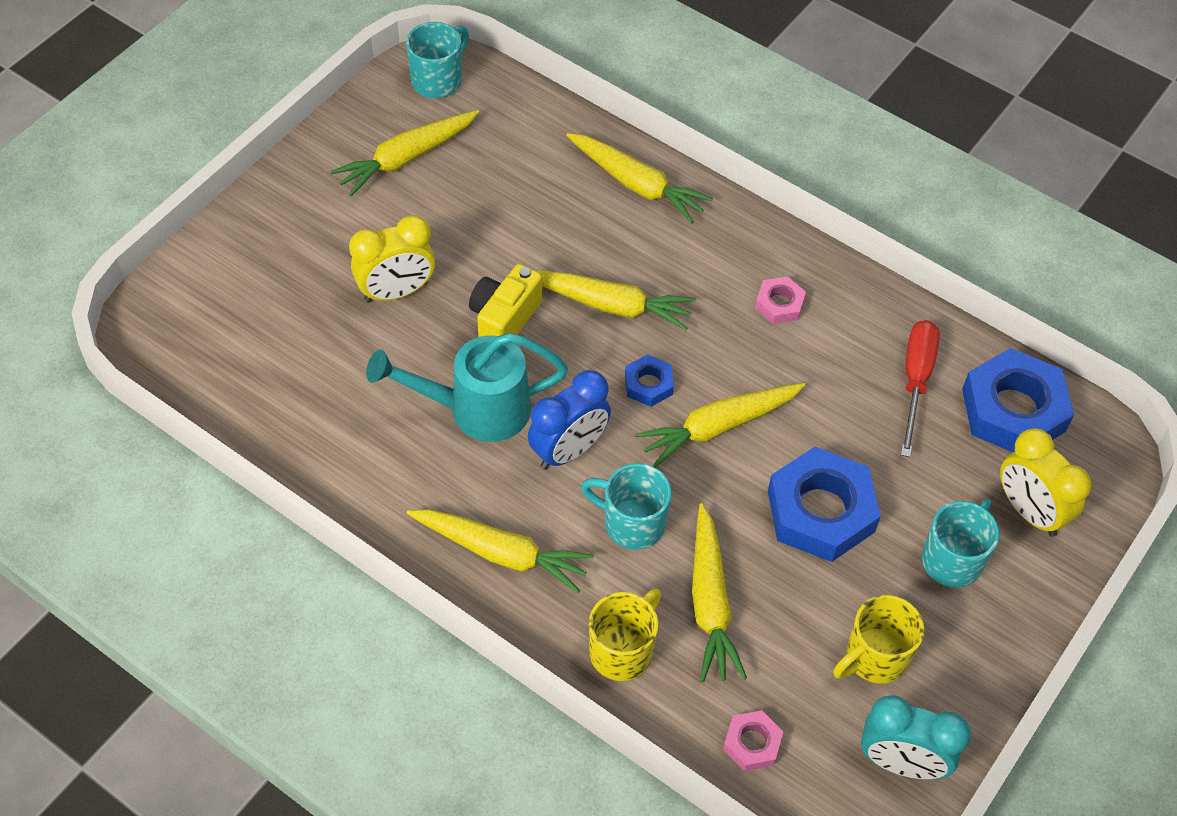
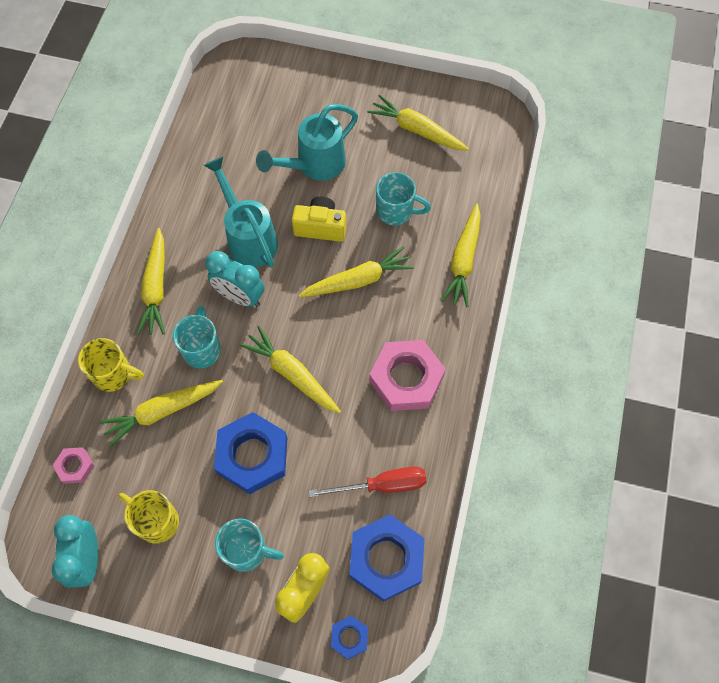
camera: 70 degrees right, 10 degrees up
(396, 292) = (314, 165): yellow clock -> turquoise watering can
(438, 80) = (488, 121): turquoise mug -> turquoise mug (396, 211)
(568, 450) = (240, 296): blue clock -> turquoise clock
(610, 305) = (358, 280): yellow carrot -> yellow carrot turned 105 degrees counterclockwise
(648, 384) = (307, 323): blue nut -> blue nut (349, 637)
(779, 304) = (406, 379): pink nut -> pink nut, size x2.05

